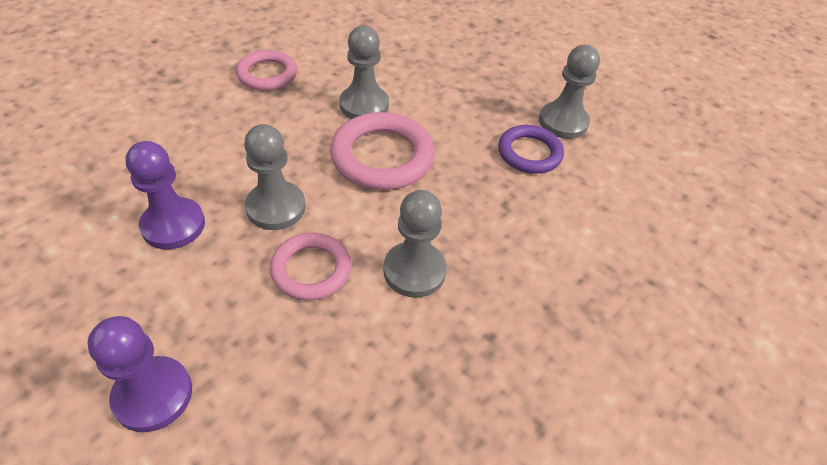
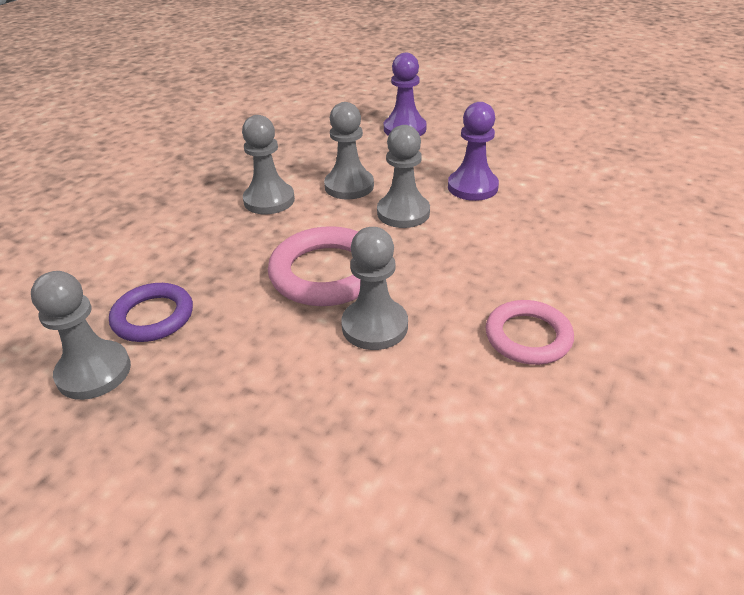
camera: 170 degrees right, 10 degrees down
(311, 269) = (349, 186): pink ring -> grey pawn

